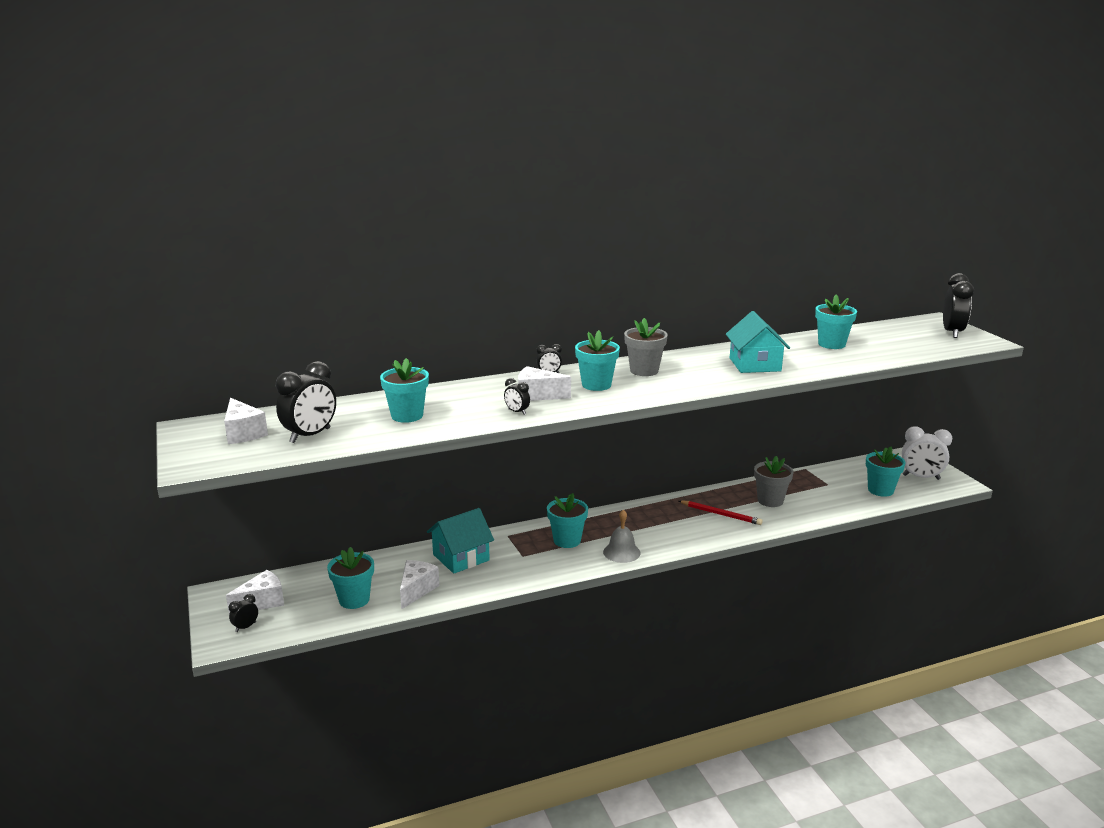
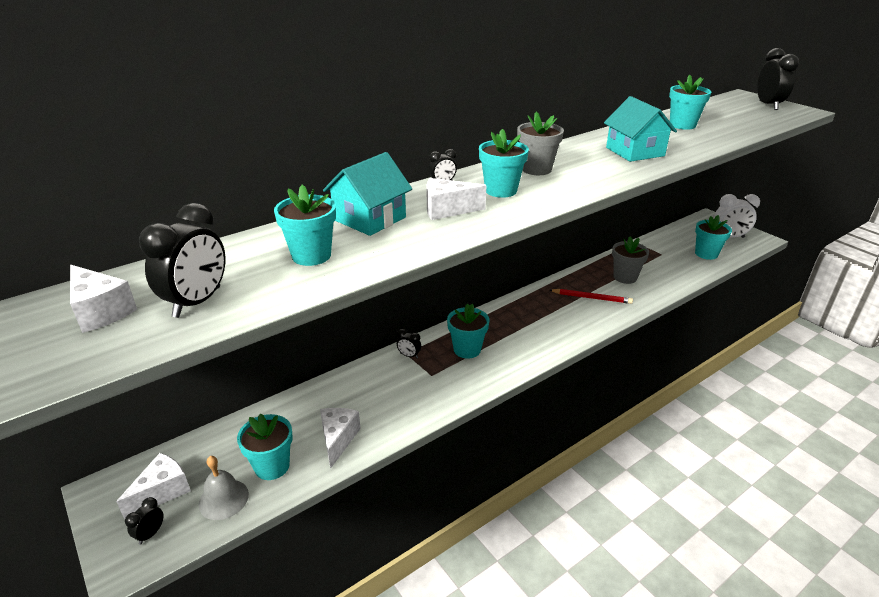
camera: 15 degrees left, 10 degrees up
(461, 557) = (370, 388): turquoise house -> turquoise house (369, 219)
(517, 412) = (438, 234): black clock -> black clock (409, 355)
(621, 552) = (525, 354): grey bell -> grey bell (223, 499)

